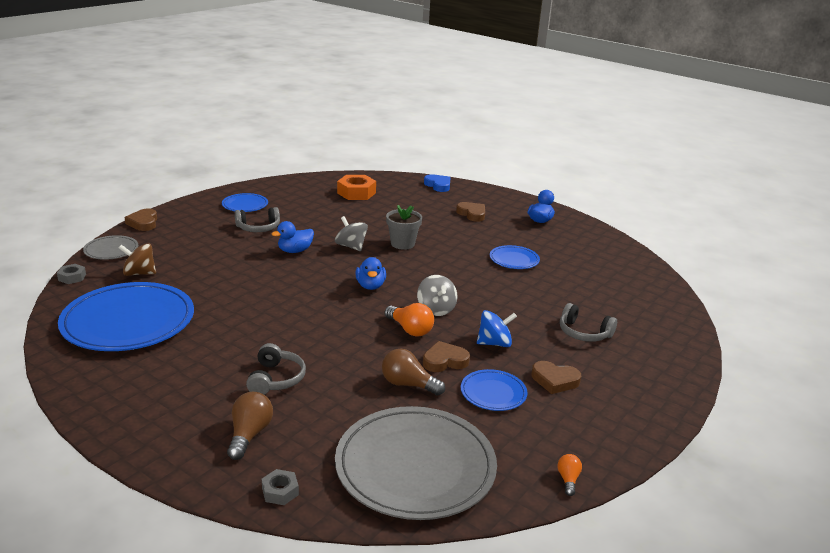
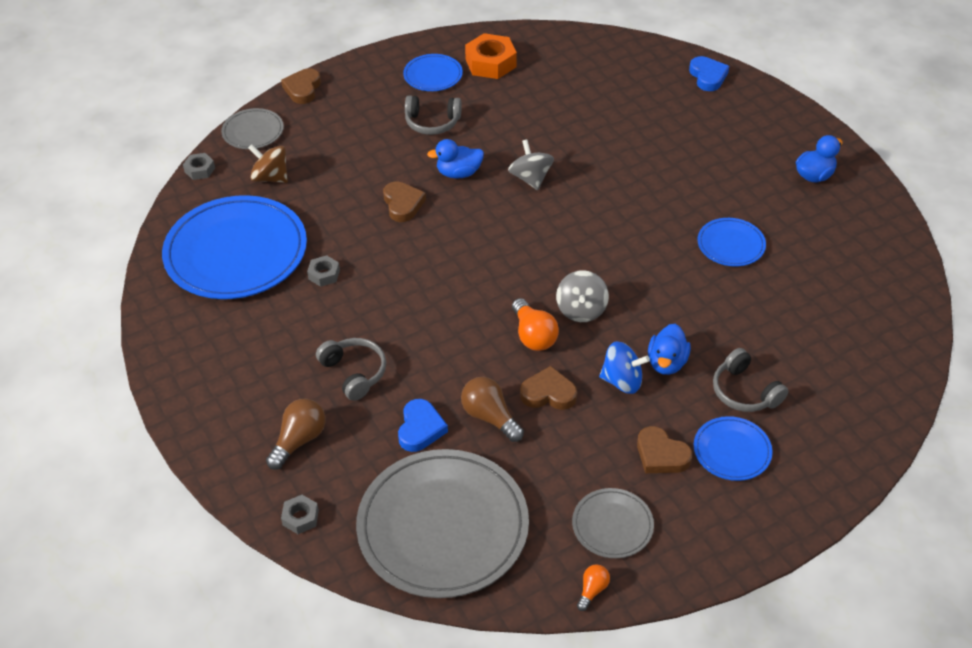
camera: 25 degrees right, 20 degrees up
(215, 322) = (324, 274): none -> grey nut
(275, 379) = (354, 373): grey headphones -> grey headphones turned 60 degrees counterclockwise
(355, 404) = (420, 428): none -> blue heart
(356, 193) = (586, 74): orange nut -> orange nut (490, 63)
(370, 286) = (521, 253): blue duck -> blue duck (666, 363)
(402, 244) = (598, 186): grey flower pot -> none
(472, 214) = (723, 145): brown heart -> brown heart (403, 204)
(493, 393) = (578, 454): blue plate -> blue plate (732, 451)
(551, 432) = (612, 525): none -> grey plate

